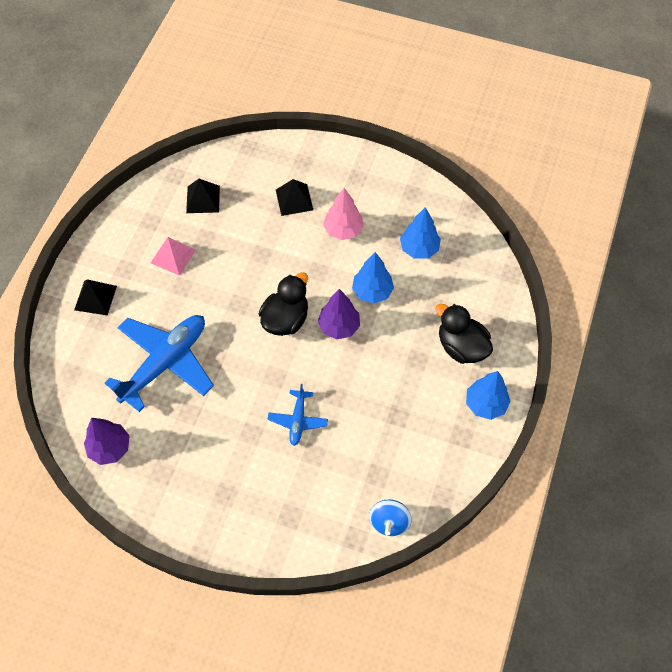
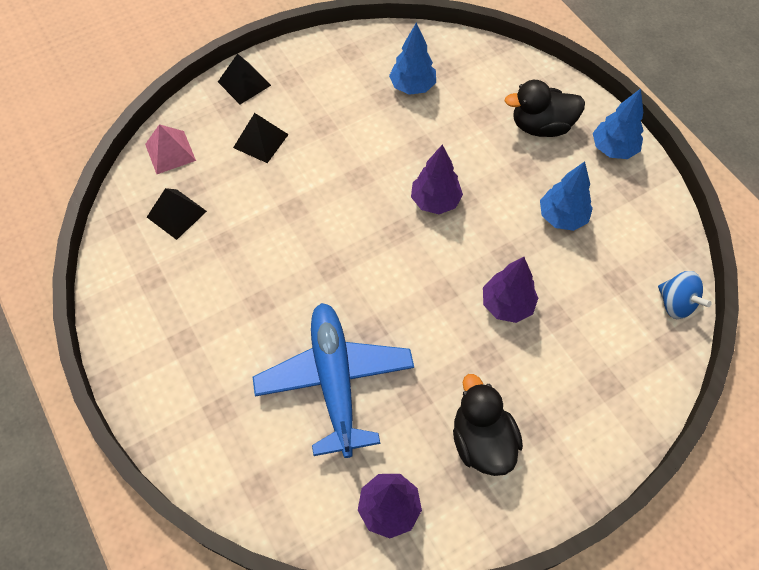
camera: 50 degrees left, 0 degrees up
(95, 297) = (188, 396): black pyramid -> black pyramid (244, 83)
(173, 256) = (215, 286): pink pyramid -> pink pyramid (170, 152)
(285, 319) = (386, 238): black duck -> black duck (482, 440)
(298, 420) = (507, 305): blue plane -> purple tree
(343, 230) = (335, 127): pink tree -> none
(372, 291) = (422, 150): blue tree -> blue tree (562, 217)

